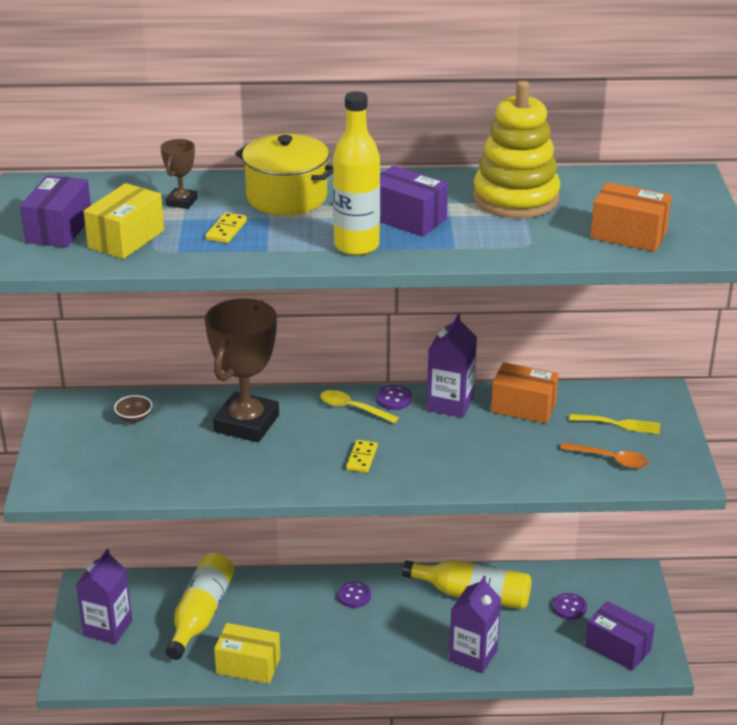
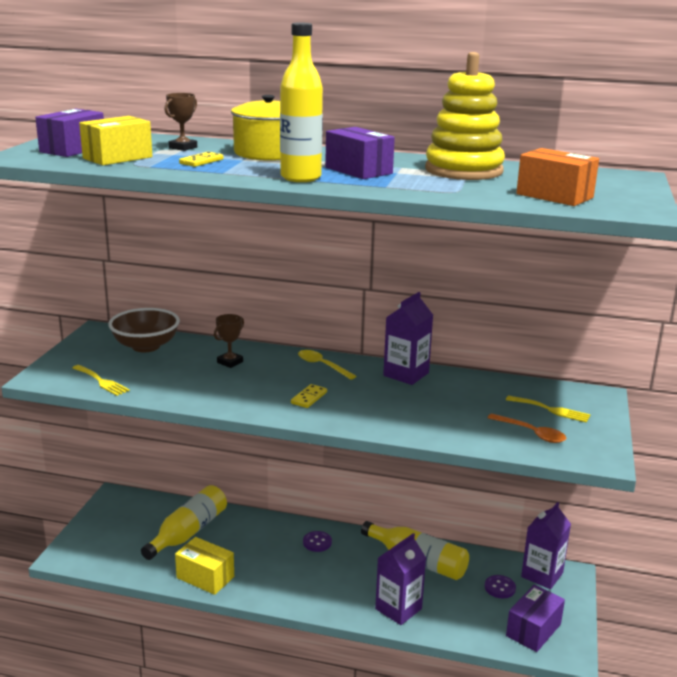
camera: 15 degrees right, 10 degrees down
(108, 628) = (112, 528): purple carton -> purple carton (542, 575)
(116, 481) = (101, 381): none -> yellow fork
(134, 418) = (146, 346): brown bowl -> brown bowl, size x2.21
(246, 423) = (230, 362): brown trophy -> brown trophy, size x0.44
(394, 399) = (360, 364): purple button -> none
(523, 407) = (469, 386): orange box -> none
(618, 648) = (533, 630): purple box -> purple box turned 75 degrees clockwise

